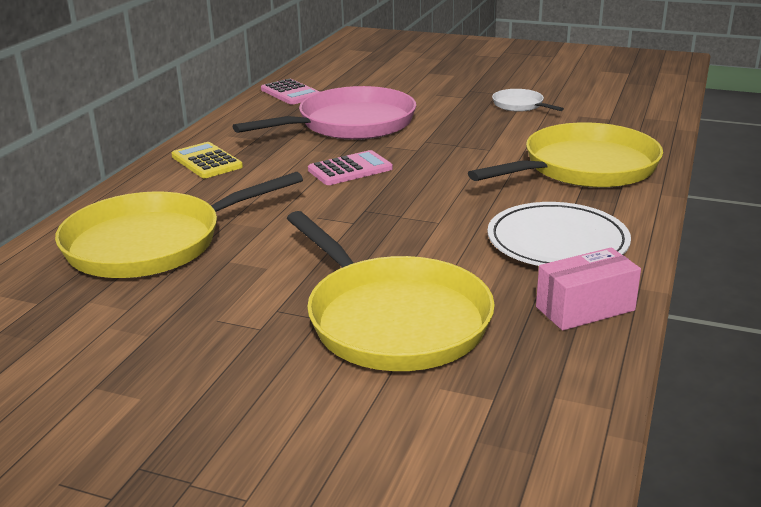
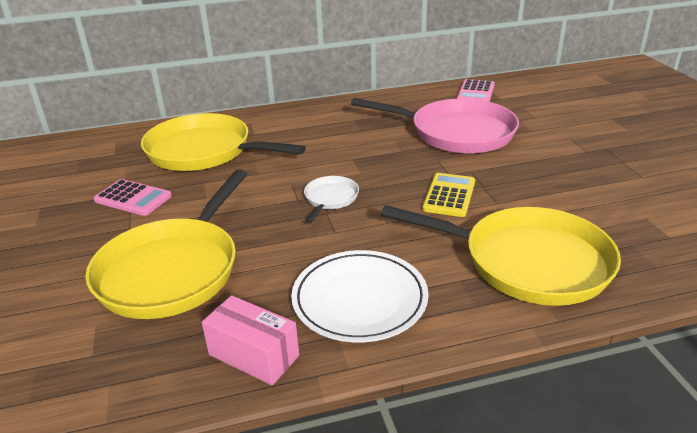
camera: 55 degrees right, 5 degrees up
(206, 161) = (328, 117): yellow calculator -> yellow calculator (449, 195)
(350, 169) = (379, 164): pink calculator -> pink calculator (133, 198)
(520, 105) = (616, 181): white pan -> white pan (330, 199)

